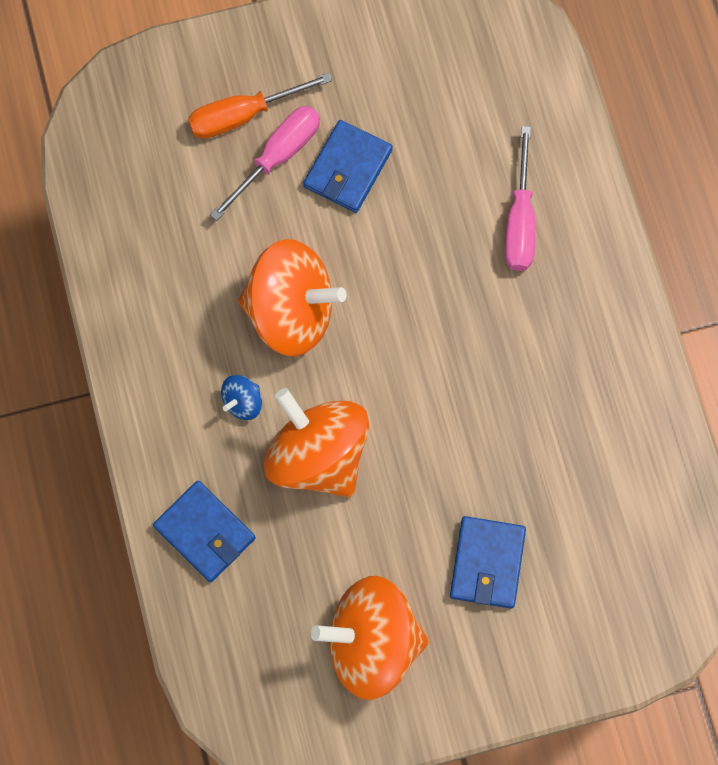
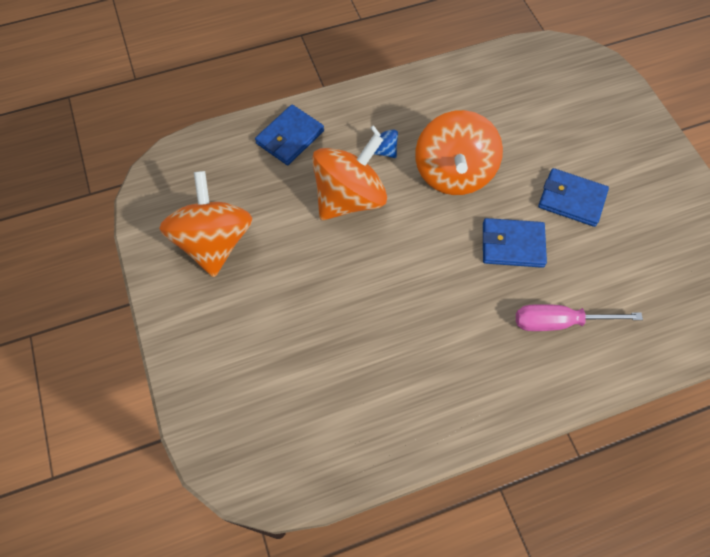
camera: 85 degrees right, 10 degrees down
(243, 115) = (594, 133): orange screwdriver -> none
(277, 157) = (569, 155): pink screwdriver -> none
(487, 563) = (275, 315): blue wallet -> blue wallet (512, 245)

